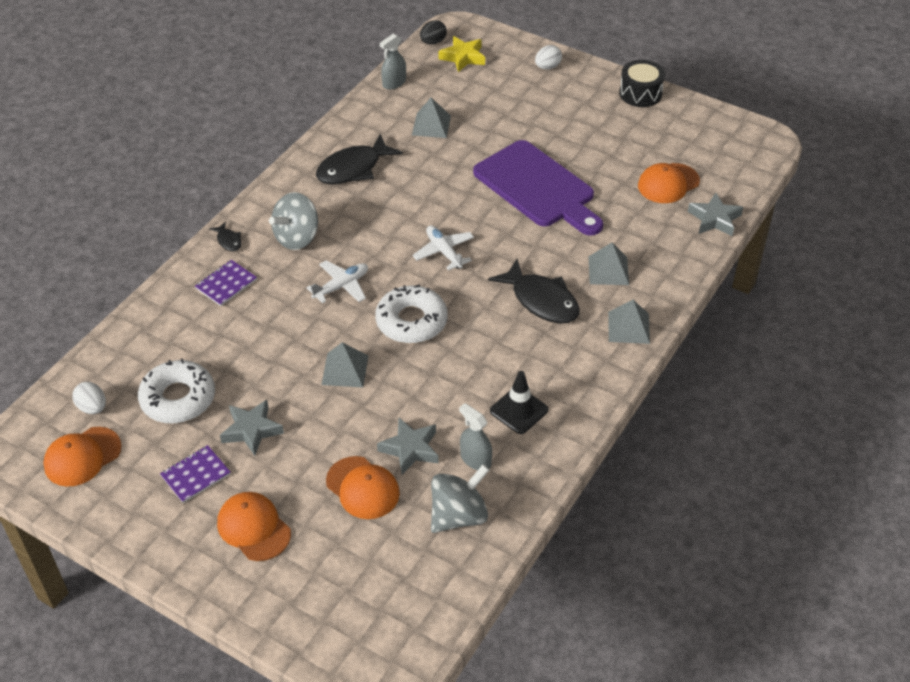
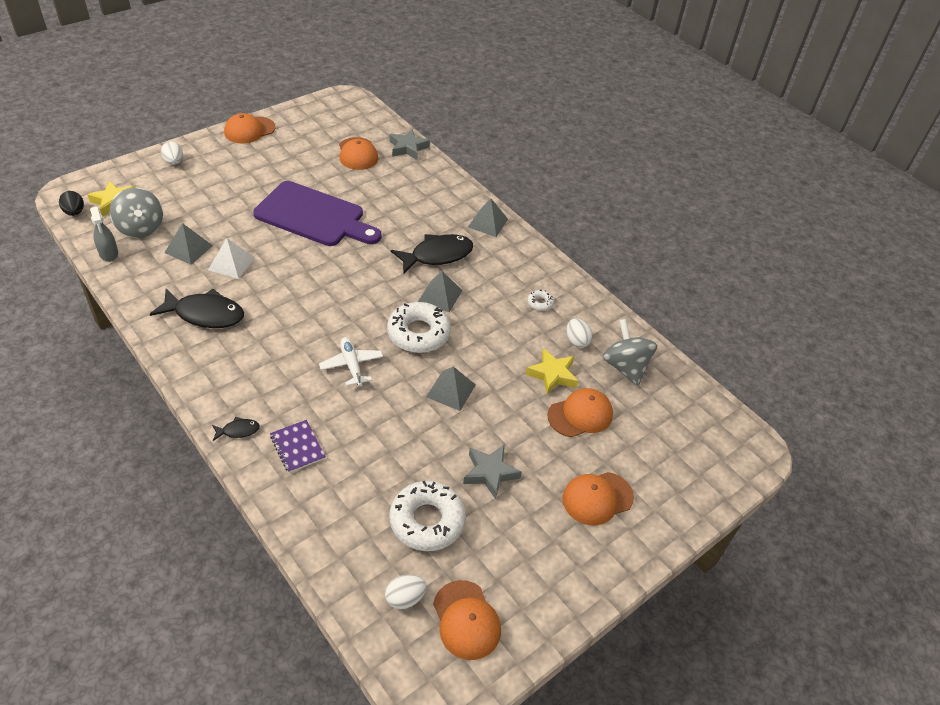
camera: 75 degrees left, 0 degrees up
(195, 475) = (525, 528): purple notebook -> none
(297, 238) = (270, 378): grey spinning top -> grey spinning top (141, 228)
(353, 168) = (205, 314): black fish -> black fish turned 60 degrees counterclockwise
(410, 449) = (552, 374): grey star -> yellow star
(429, 159) = (231, 263): none -> white pyramid
(444, 252) = (351, 290): white plane -> none
(475, 459) = (576, 341): grey spray bottle -> white egg
(519, 410) = (540, 303): black traffic cone -> white donut
(537, 187) = (314, 216): purple cutting board -> purple cutting board turned 45 degrees clockwise
(608, 270) = (427, 212): grey pyramid -> grey pyramid (440, 295)
(640, 93) = (249, 130): black drum -> orange cap

